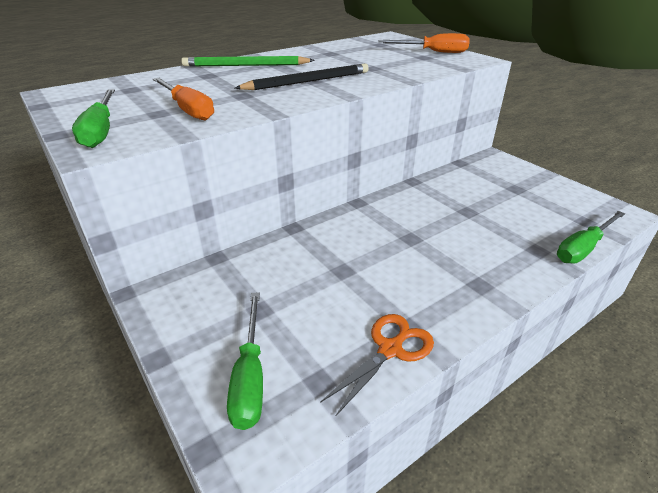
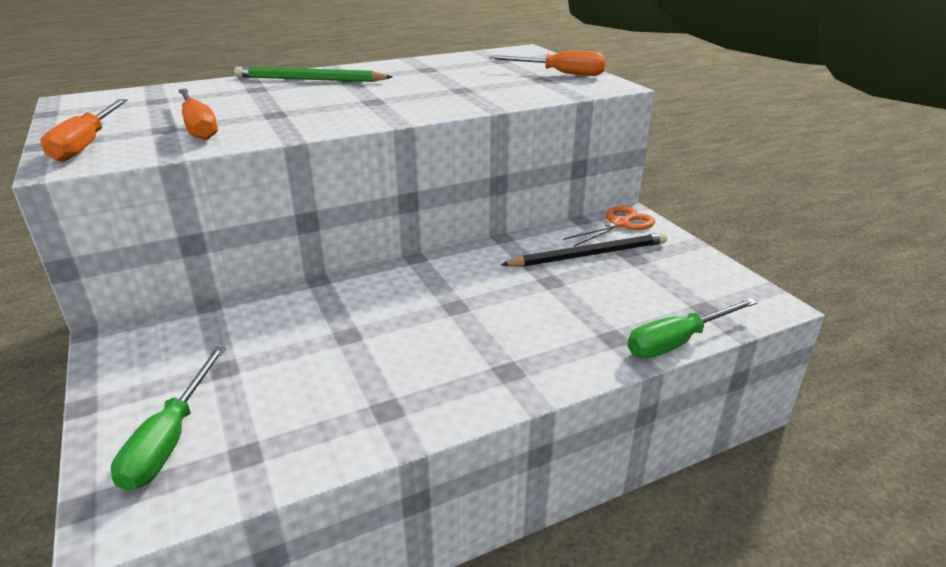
camera: 10 degrees right, 5 degrees down
(101, 131) = (87, 144): green screwdriver -> orange screwdriver
(308, 81) = (366, 102): black pencil -> black pencil (589, 255)
(390, 349) = (348, 431): orange scissors -> orange scissors (619, 224)

